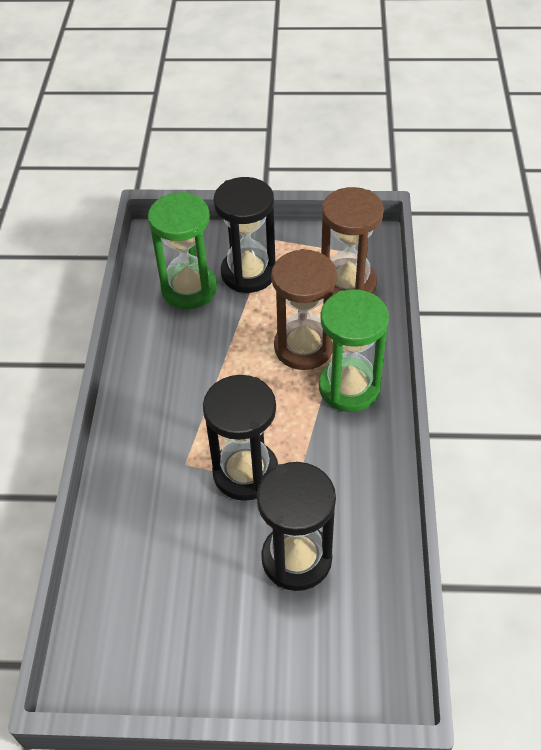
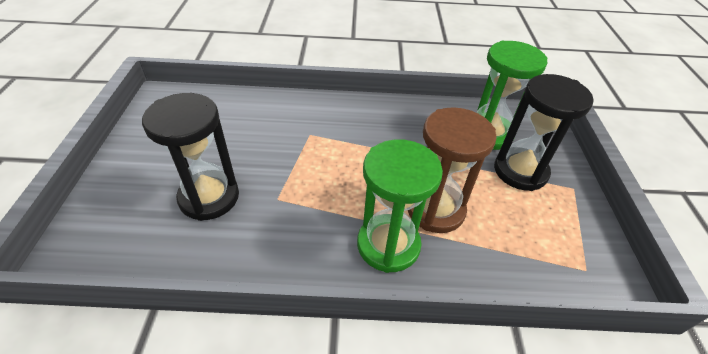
camera: 85 degrees right, 5 degrees down
(245, 472) = (297, 167): black hourglass -> none
(348, 284) = (533, 252): brown hourglass -> none

